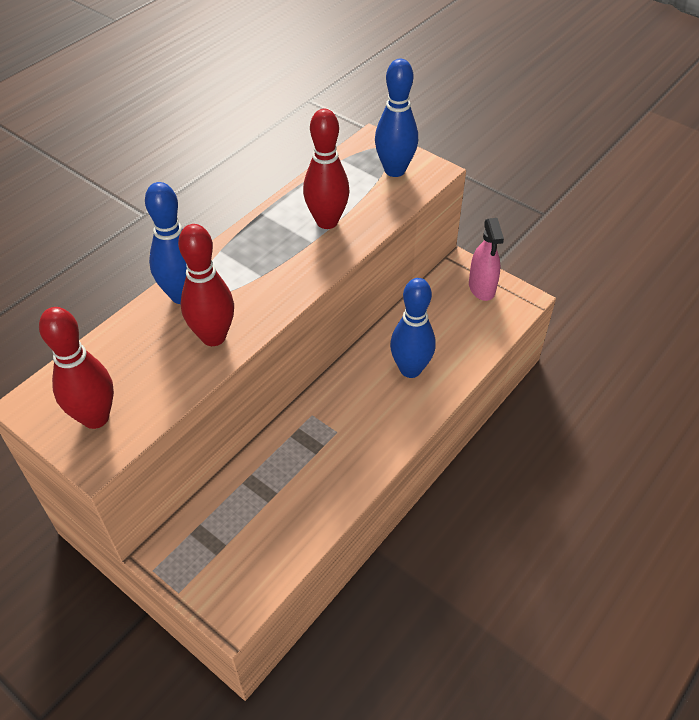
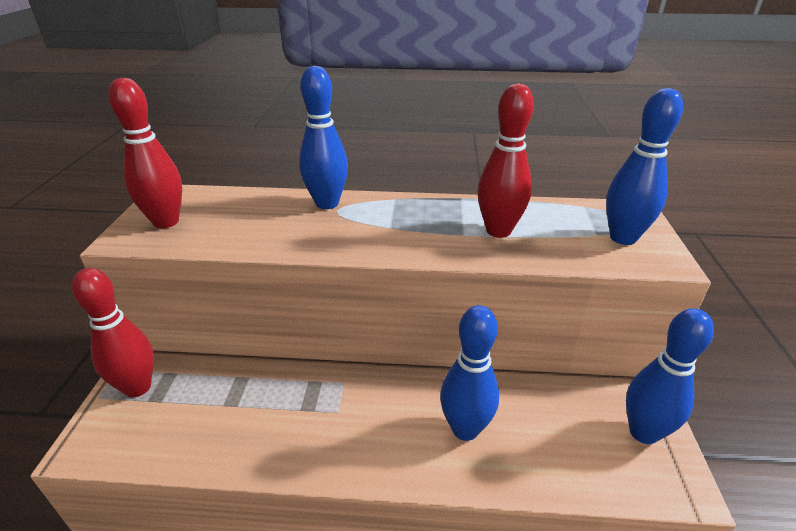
camera: 55 degrees right, 15 degrees down
(213, 337) = (295, 235): red bowling pin -> red bowling pin (137, 387)
(482, 287) = (643, 432): pink spray bottle -> blue bowling pin

